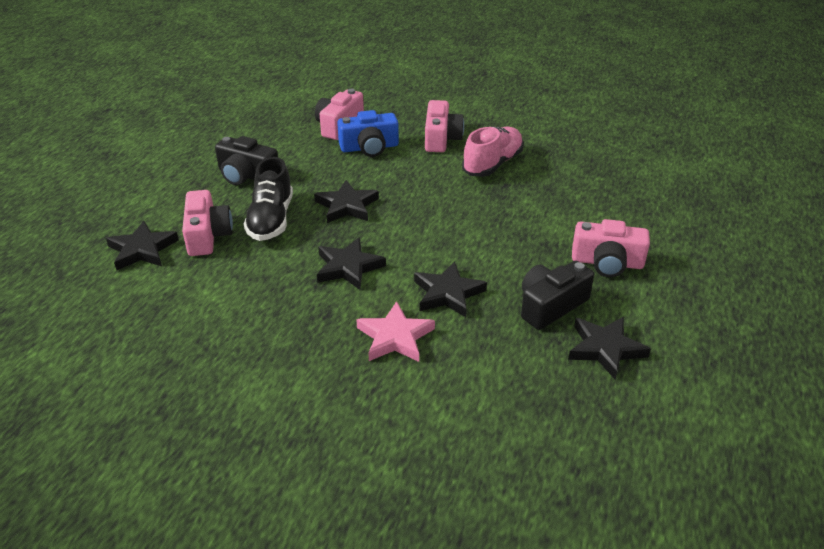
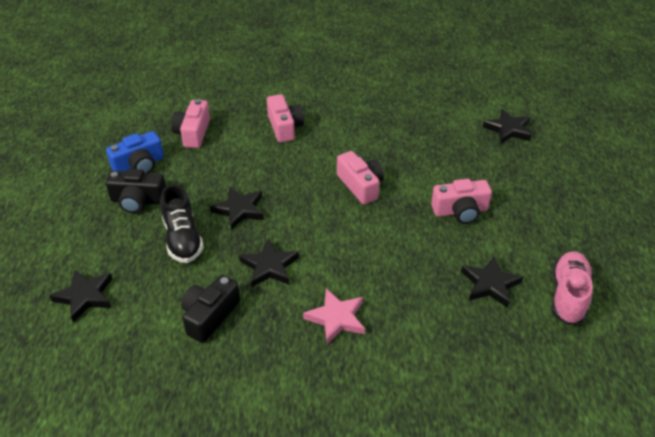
camera: 20 degrees left, 5 degrees up
(207, 235) = (135, 267): pink camera -> pink camera (360, 186)
(369, 147) = (230, 149): blue camera -> blue camera (139, 165)
(448, 293) = (357, 269): black star -> black star (508, 129)
(492, 164) = (337, 142): pink shoe -> pink shoe (568, 295)
(550, 306) = (437, 259): black camera -> black camera (209, 316)

